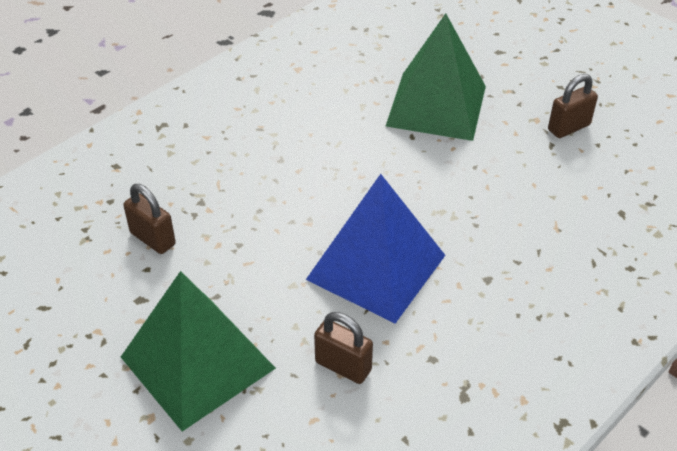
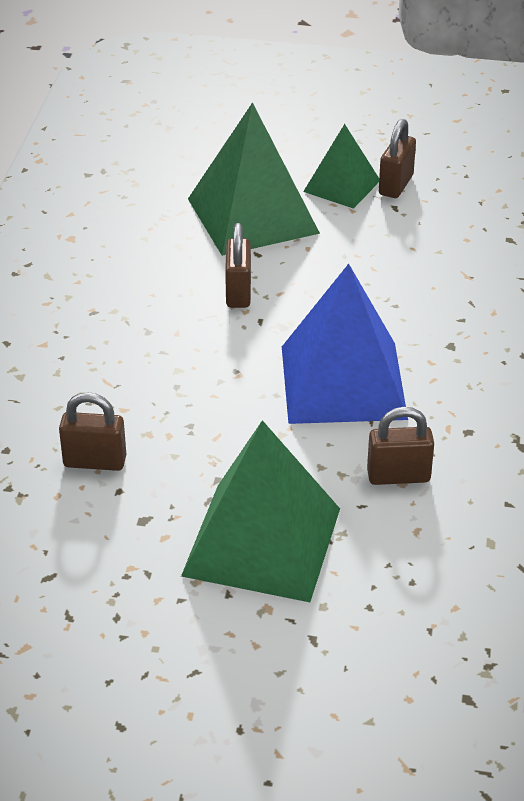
camera: 35 degrees left, 5 degrees down
(369, 160) = (238, 292): none -> brown padlock
(525, 110) = (341, 186): none -> green pyramid

